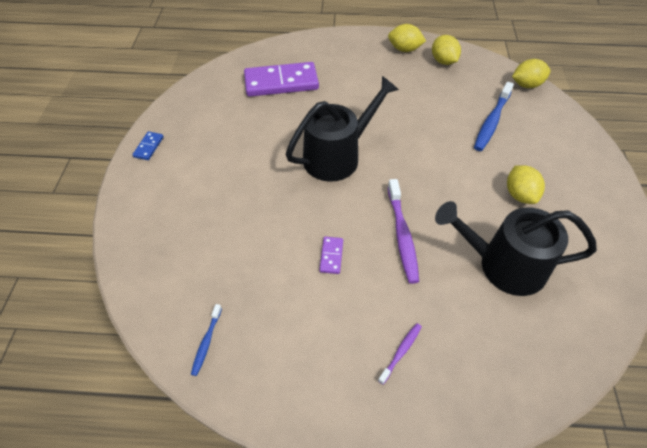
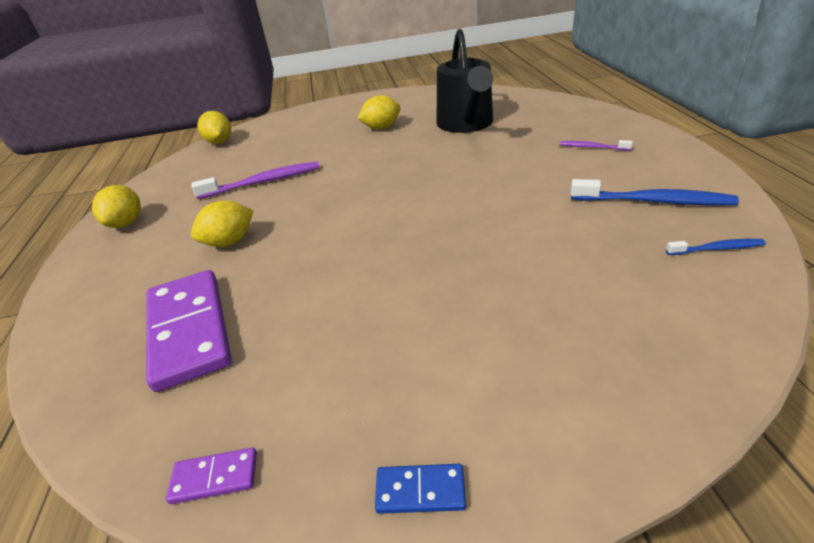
camera: 100 degrees left, 15 degrees down
(331, 256) = (523, 199): purple domino -> purple domino (215, 477)
(337, 156) = (364, 230): black watering can -> none
(402, 235) = (465, 168): purple toothbrush -> purple toothbrush (263, 182)
(443, 61) = (164, 191): yellow lemon -> yellow lemon (229, 242)
(492, 121) = (281, 150): blue toothbrush -> blue toothbrush (653, 201)

